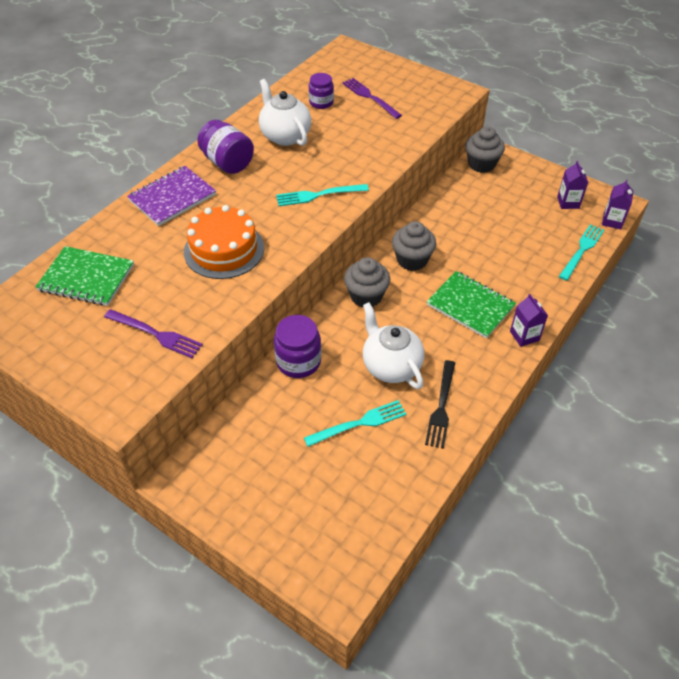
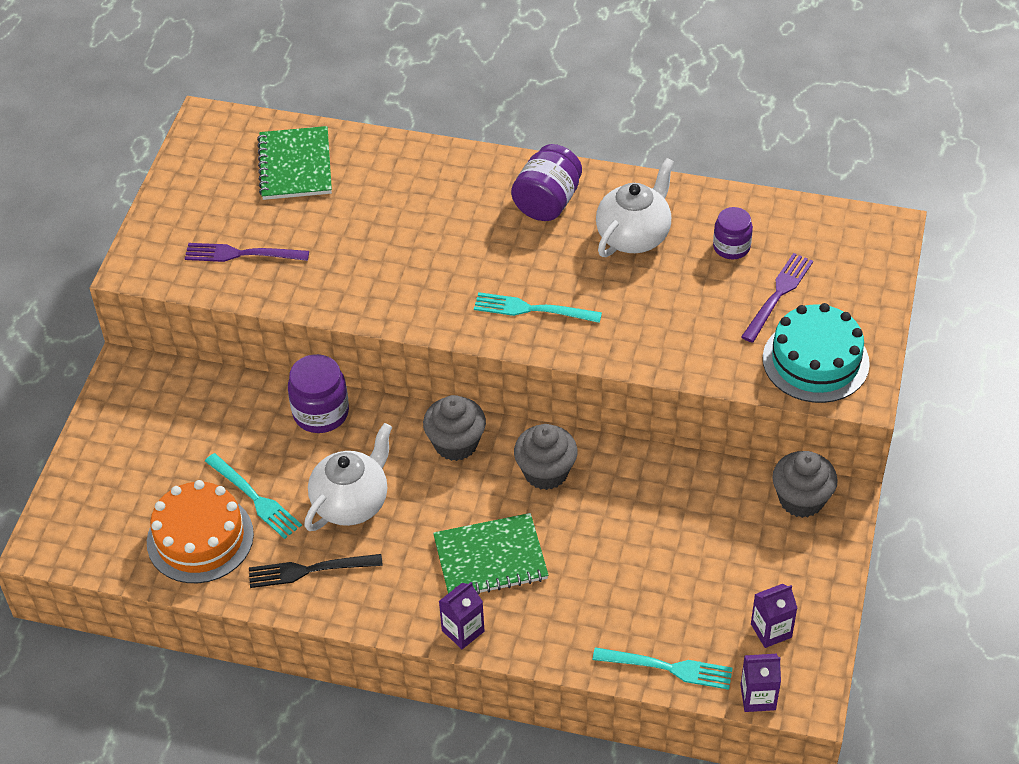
camera: 70 degrees right, 0 degrees up
(156, 334) = (241, 254): purple fork -> purple fork turned 90 degrees clockwise
(172, 197) = (456, 178): purple notebook -> none
(224, 249) = (391, 258): orange cake -> orange cake (200, 538)
(318, 195) = (531, 309): turquoise fork -> turquoise fork turned 45 degrees counterclockwise
(427, 99) = (815, 361): none -> turquoise cake
(470, 306) = (490, 558): green notebook -> green notebook turned 60 degrees clockwise

